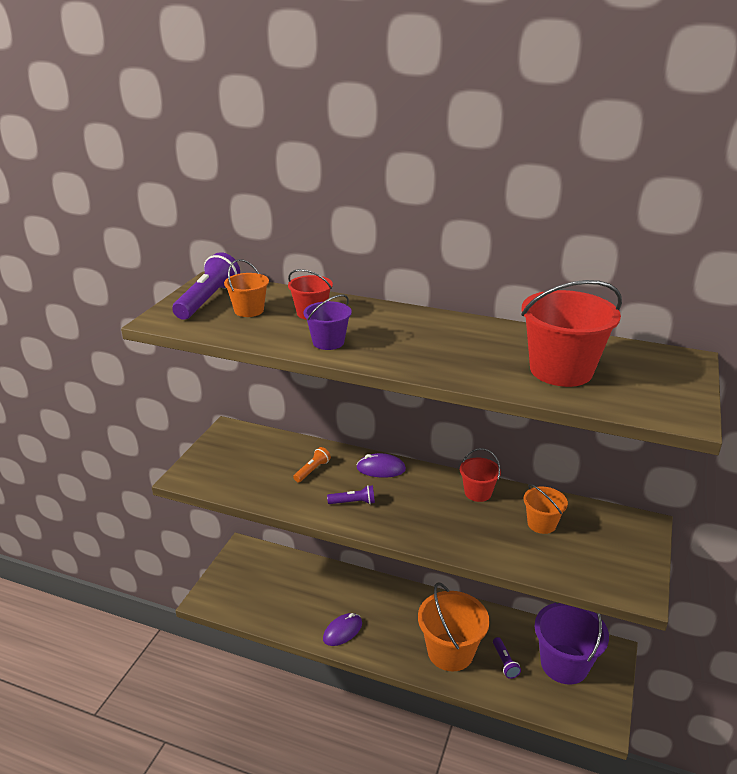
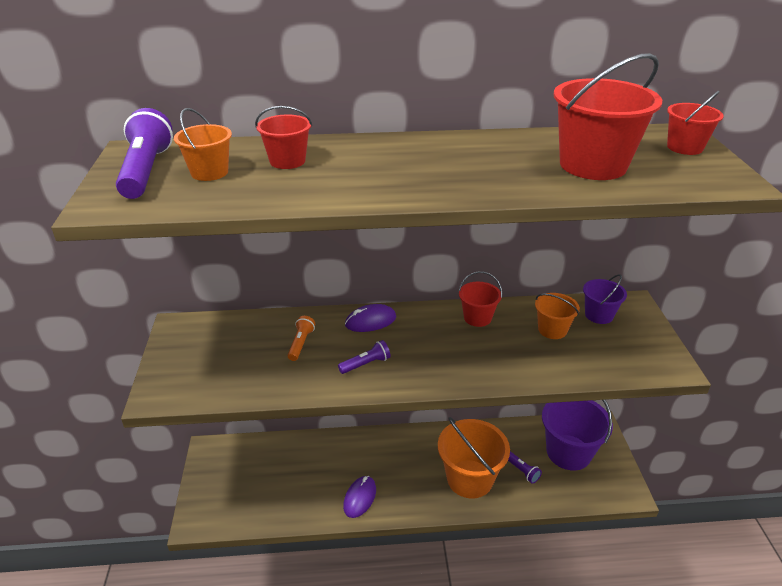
camera: 25 degrees left, 5 degrees up
(328, 342) = (336, 187): purple bucket -> purple bucket (599, 315)
(672, 373) = (684, 147): none -> red bucket

